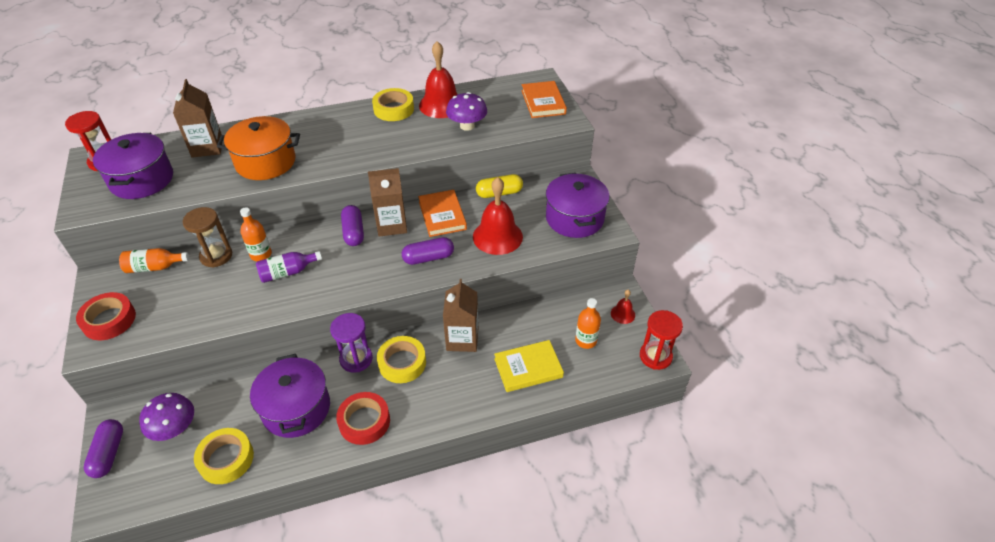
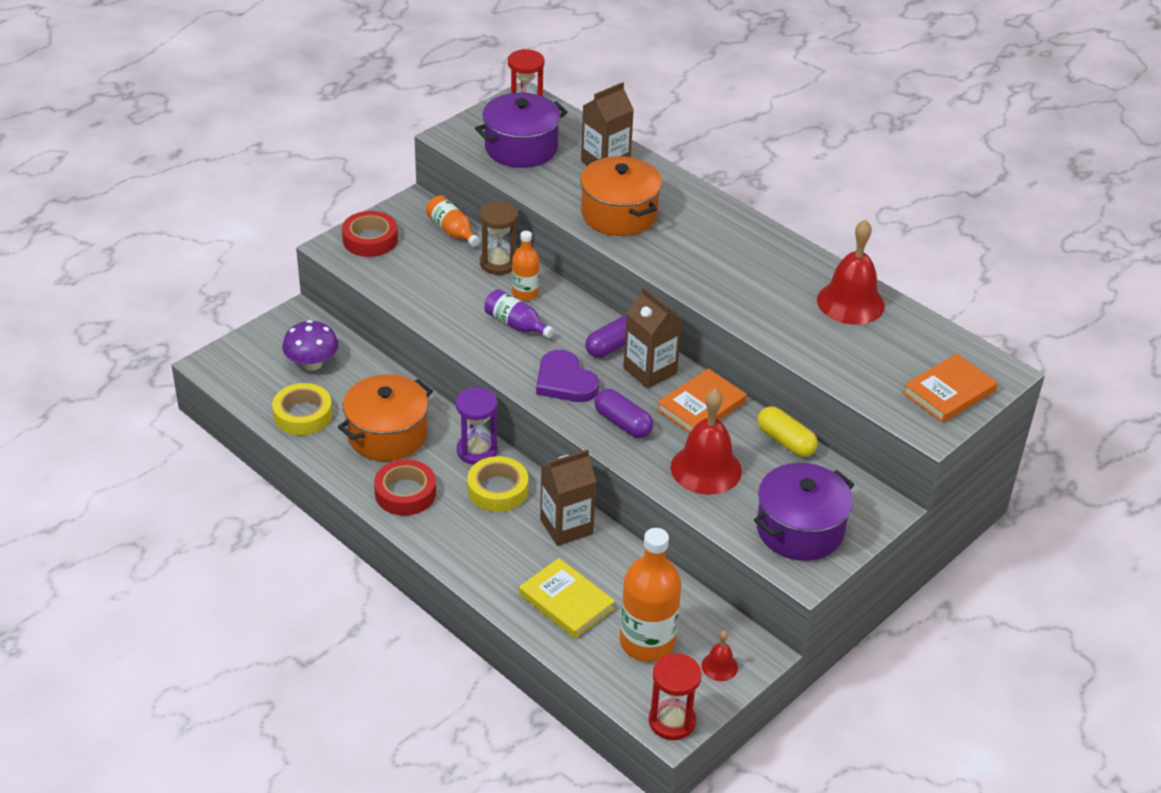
camera: 60 degrees right, 5 degrees down
(109, 453) = (262, 336): purple capsule -> none
(296, 408) = (387, 435): purple pot -> orange pot
(366, 270) = (565, 381): none -> purple heart
(393, 109) = (802, 267): yellow tape -> none
(467, 126) = (829, 341): purple mushroom -> none
(586, 340) = (647, 642): orange bottle -> orange bottle, size x1.79

